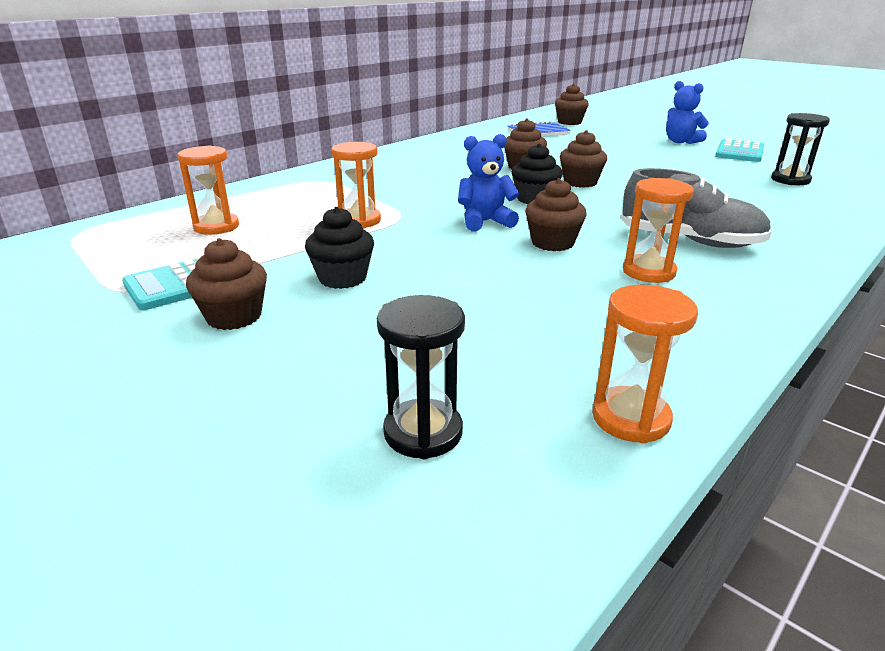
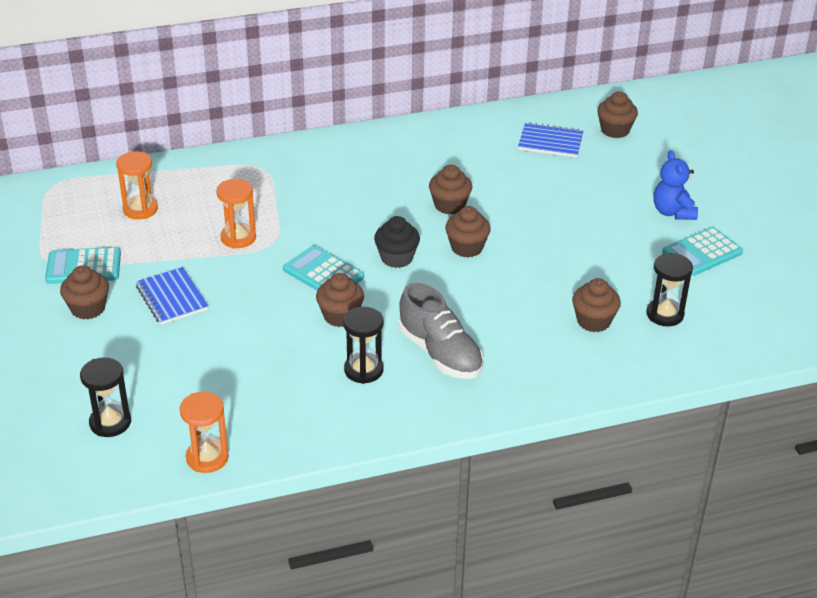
camera: 30 degrees right, 10 degrees up
(342, 278) = (171, 298): black cupcake -> blue notebook
(485, 222) = (323, 273): blue teddy bear -> turquoise calculator
(648, 272) = (363, 370): orange hourglass -> black hourglass
(756, 194) = (593, 321): none -> brown cupcake

